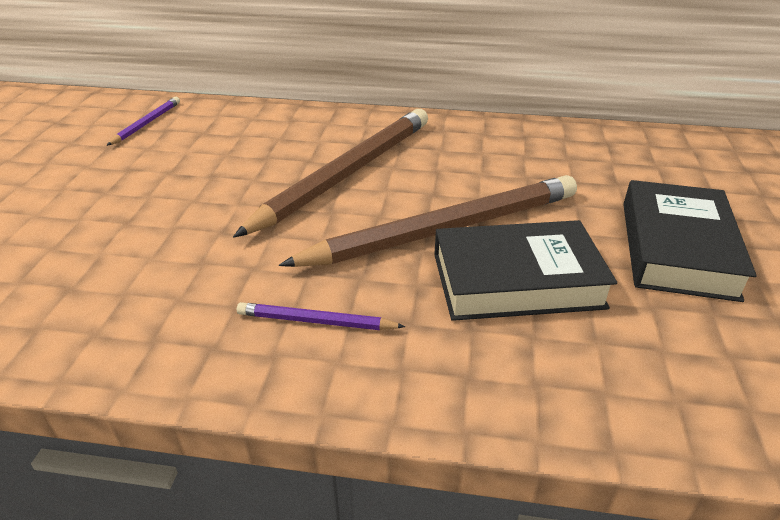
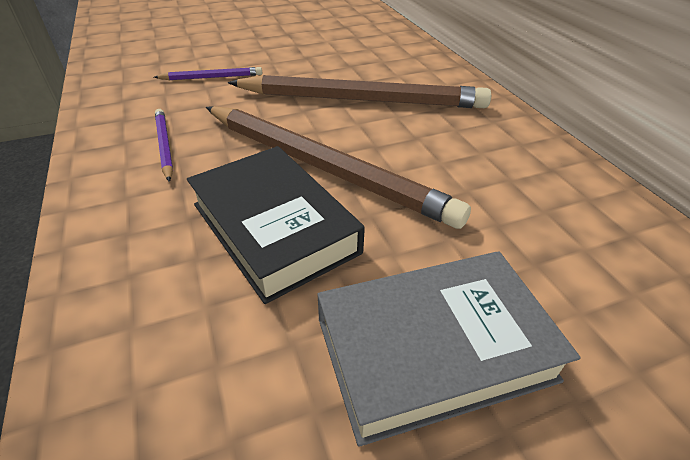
camera: 60 degrees right, 5 degrees up
(147, 123) = (345, 19): purple pencil -> purple pencil (212, 77)
(676, 248) = (433, 349): black book -> grey book

